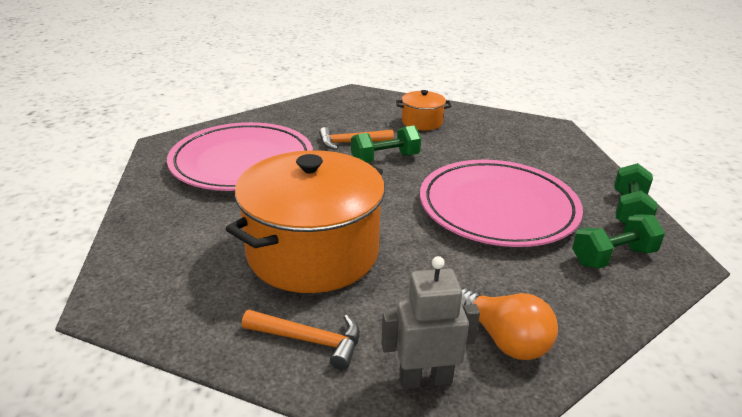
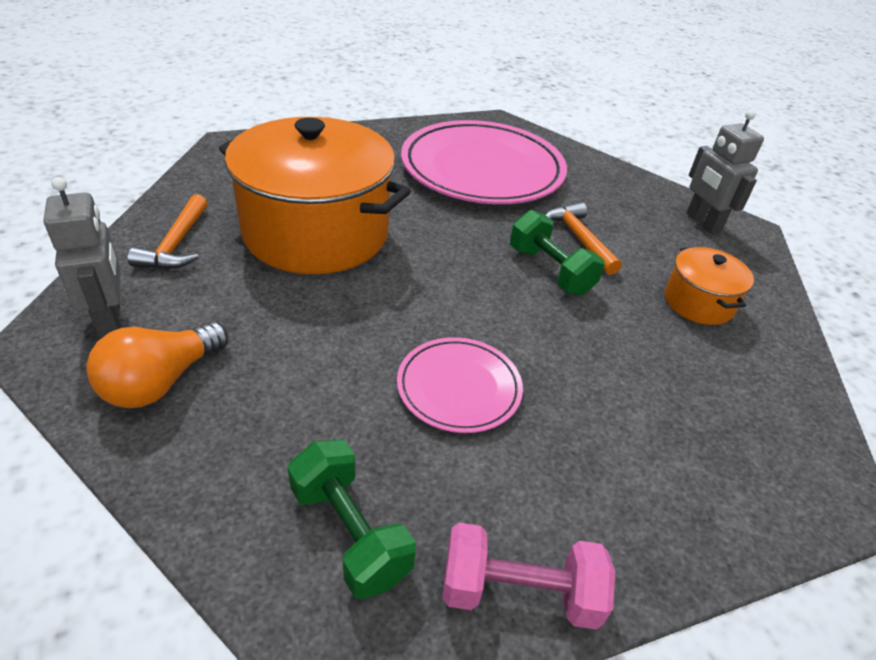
camera: 75 degrees right, 10 degrees up
(343, 102) = (702, 222): none -> grey robot
(497, 208) = (459, 388): pink plate -> pink plate, size x0.50
(629, 210) = (519, 592): green dumbbell -> pink dumbbell

